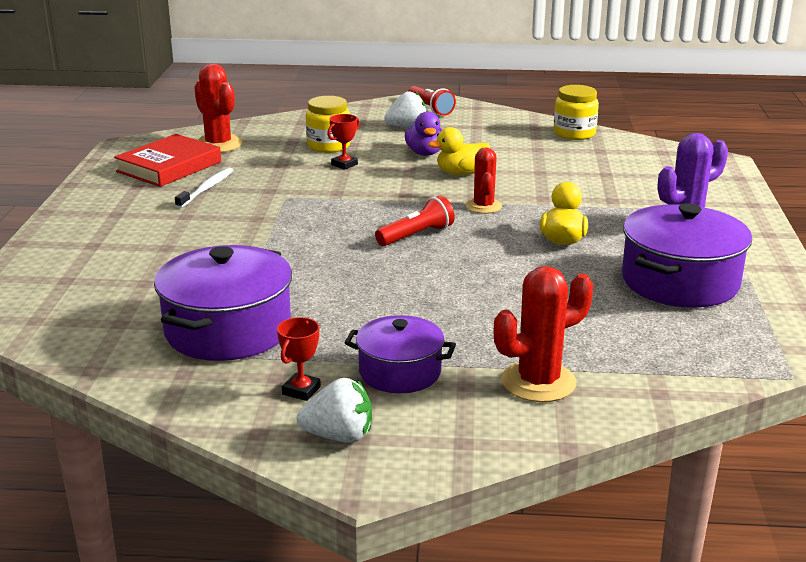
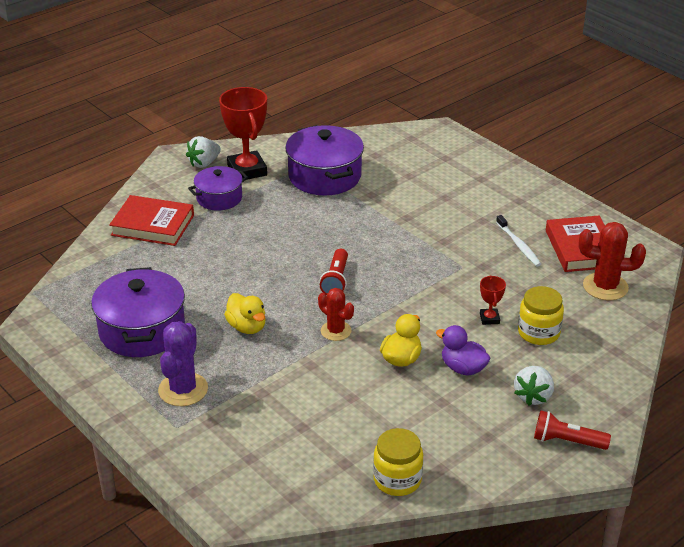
camera: 135 degrees right, 10 degrees up
(301, 390) = (247, 170): red trophy -> red trophy, size x2.14
(538, 382) = (153, 225): red cactus -> red book

